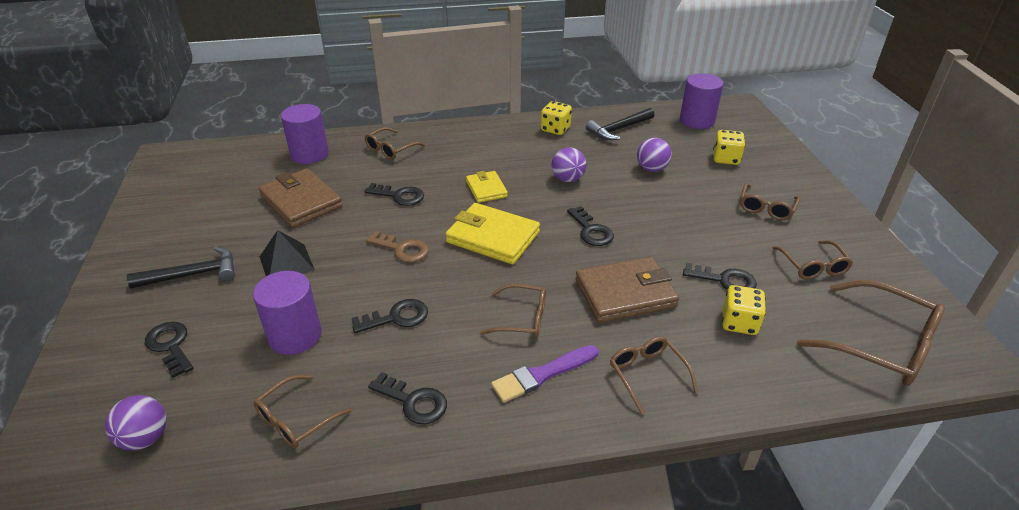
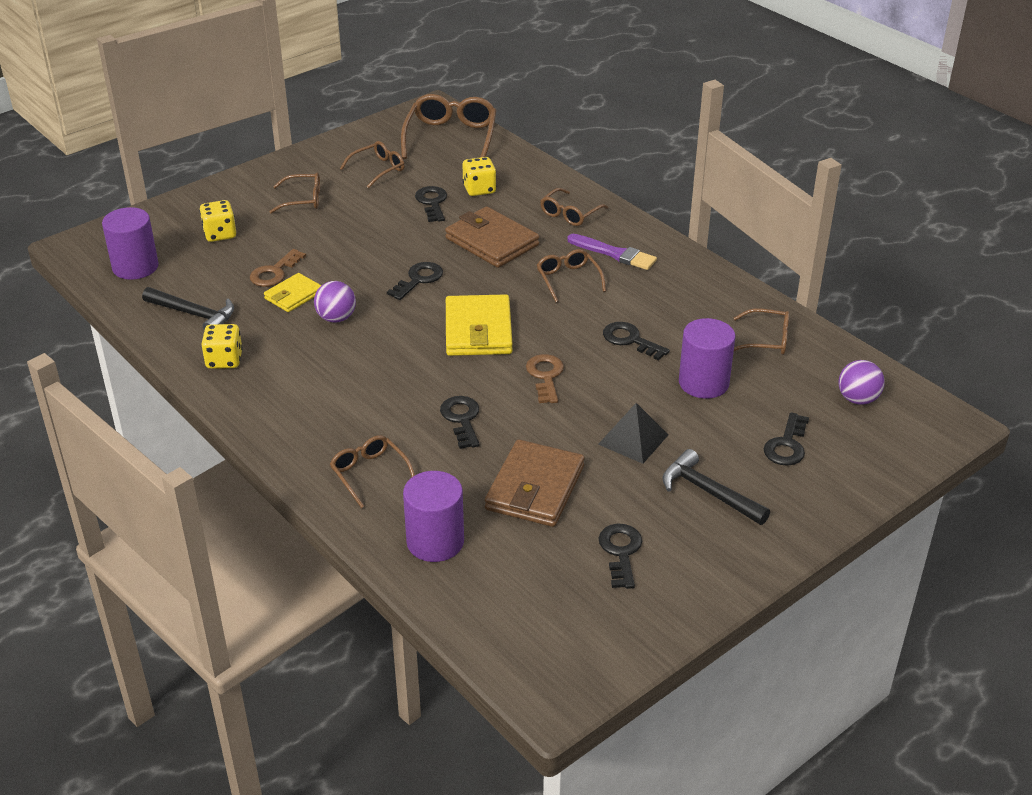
camera: 120 degrees left, 0 degrees up
(390, 149) = (369, 474): brown glasses -> brown glasses turned 135 degrees counterclockwise
(413, 402) = (696, 297): black key -> black key (621, 552)
(486, 189) = (399, 364): yellow wallet -> yellow wallet (293, 295)
(651, 169) = (274, 272): purple ball -> brown key

